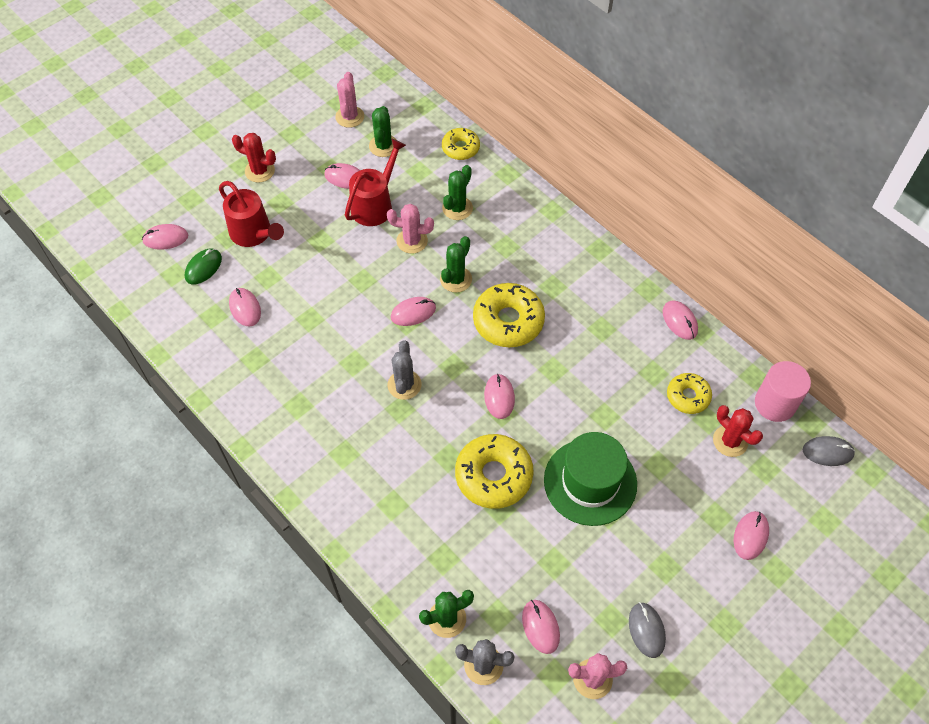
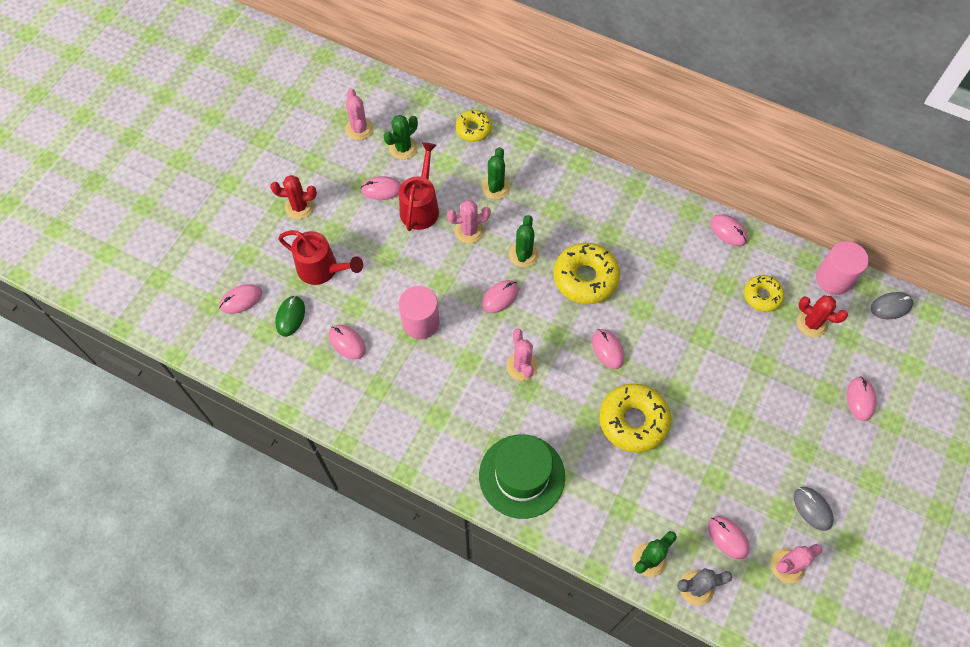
camera: 20 degrees left, 5 degrees up
(324, 312) = (420, 322): none -> pink cylinder
(383, 146) = (403, 148): green cactus -> green cactus turned 60 degrees clockwise
(404, 385) = (521, 366): grey cactus -> pink cactus
(590, 482) = (715, 398): green hat -> green hat (522, 476)

